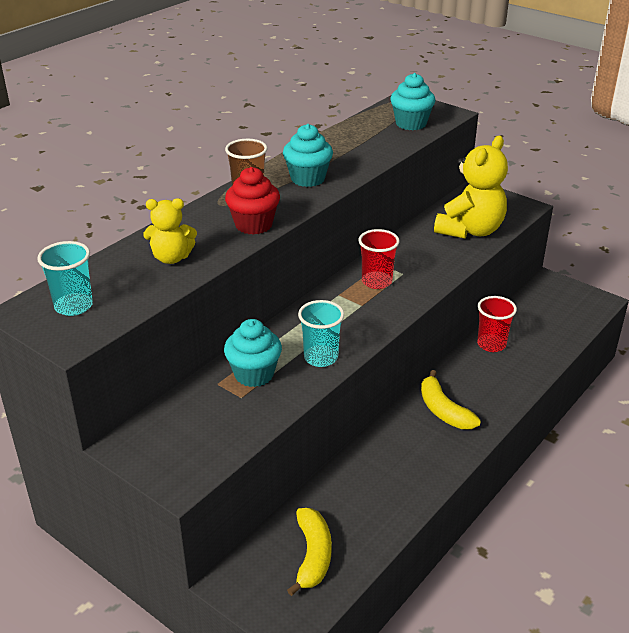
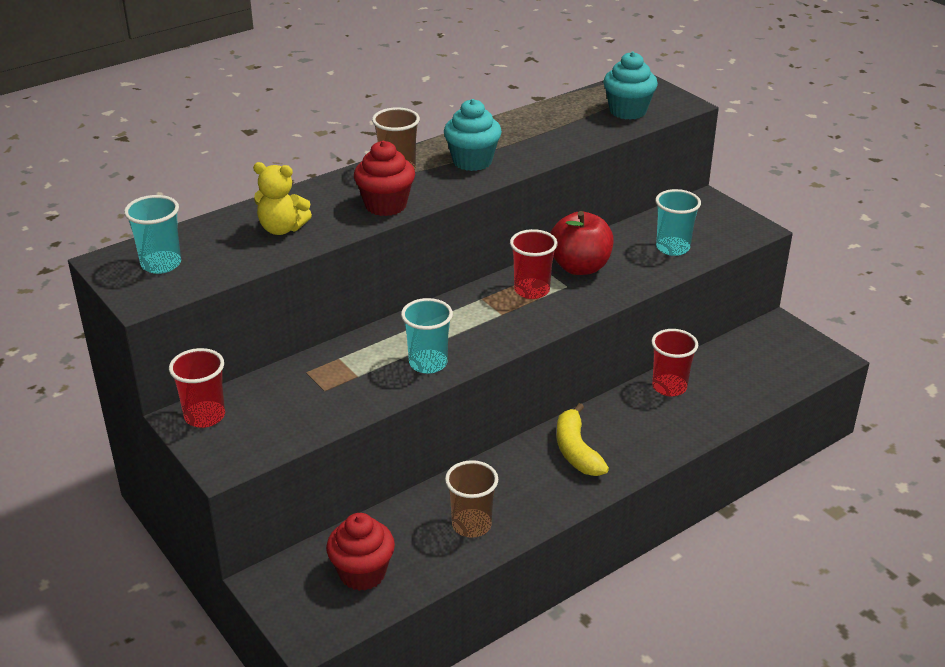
camera: 15 degrees right, 0 degrees up
(142, 441) = (205, 416): none -> red cup
(254, 374) = (348, 369): turquoise cupcake -> none
(313, 555) = (362, 573): yellow banana -> red cupcake
(387, 492) = (471, 525): none -> brown cup
(405, 256) = (579, 267): none -> red apple
(470, 230) = (672, 248): yellow teddy bear -> turquoise cup

